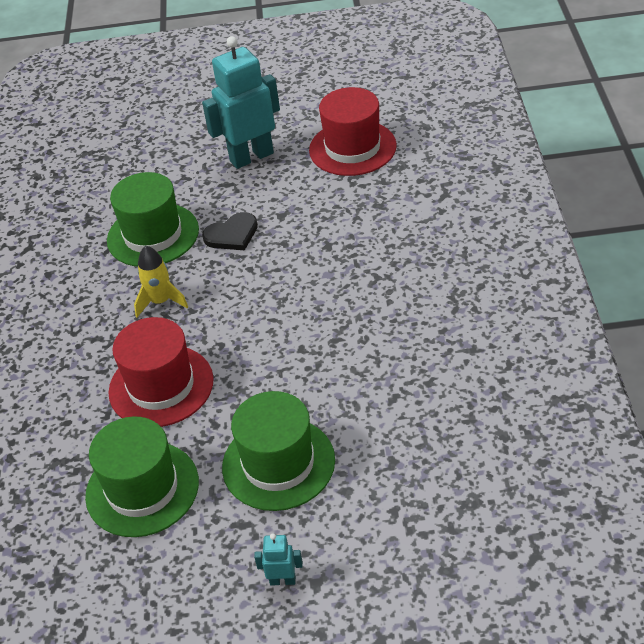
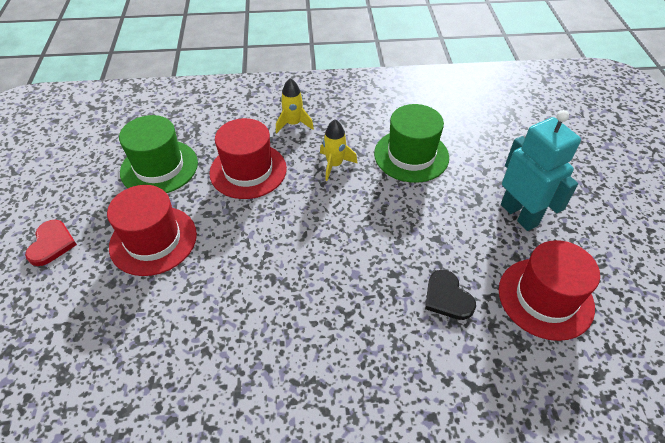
camera: 85 degrees right, 5 degrees up
(74, 349) = (293, 124): none -> yellow rocket
(232, 234) = (410, 204): black heart -> black heart (447, 297)
(278, 463) = (153, 240): green hat -> red hat
(282, 580) = (51, 244): turquoise robot -> red heart

